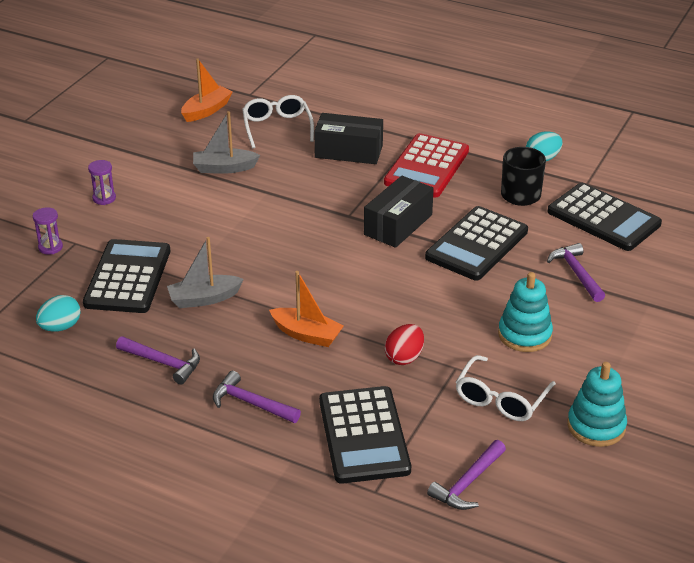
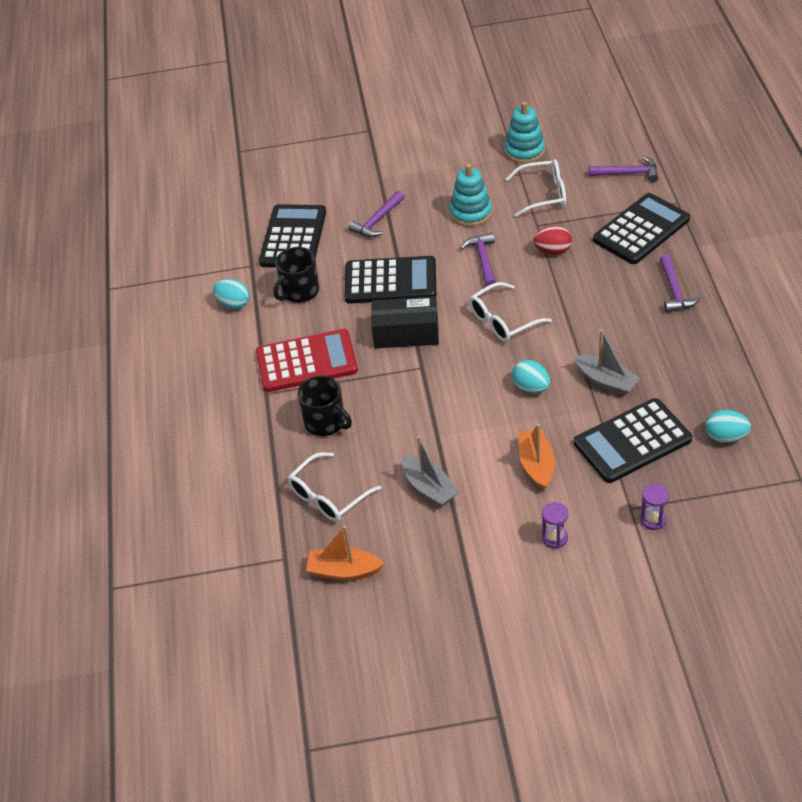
camera: 120 degrees left, 10 degrees up
(163, 363) = (691, 356): purple hammer -> purple hammer (483, 260)
(252, 257) = (531, 387): none -> turquoise egg
(307, 334) = (582, 306): orange boat -> orange boat (536, 464)
(348, 151) = (326, 422): black box -> black mug
(348, 280) = (502, 321): none -> white glasses

